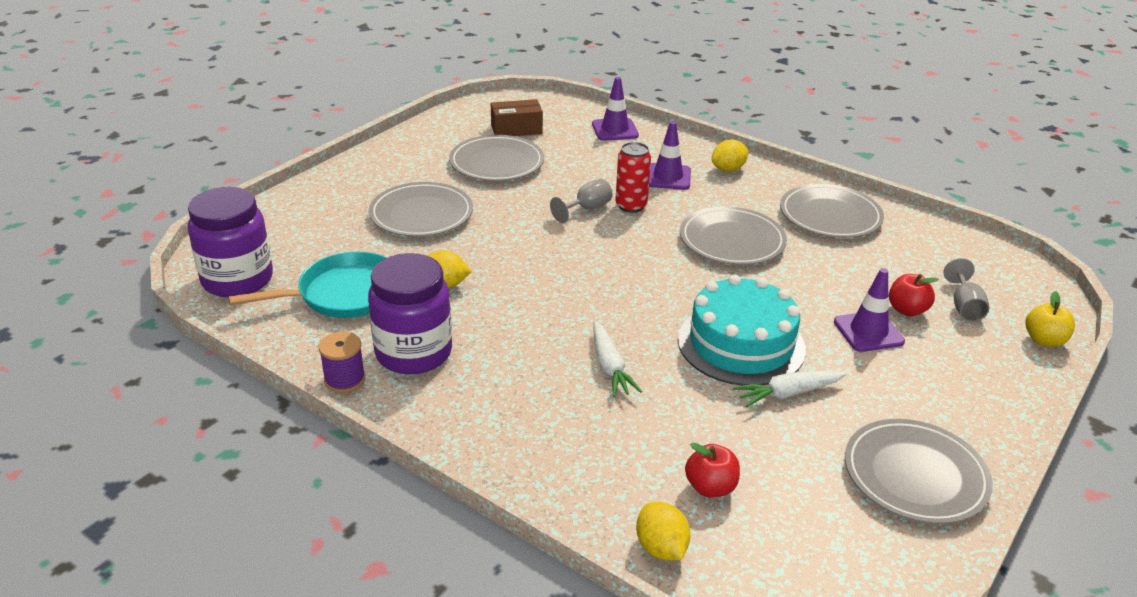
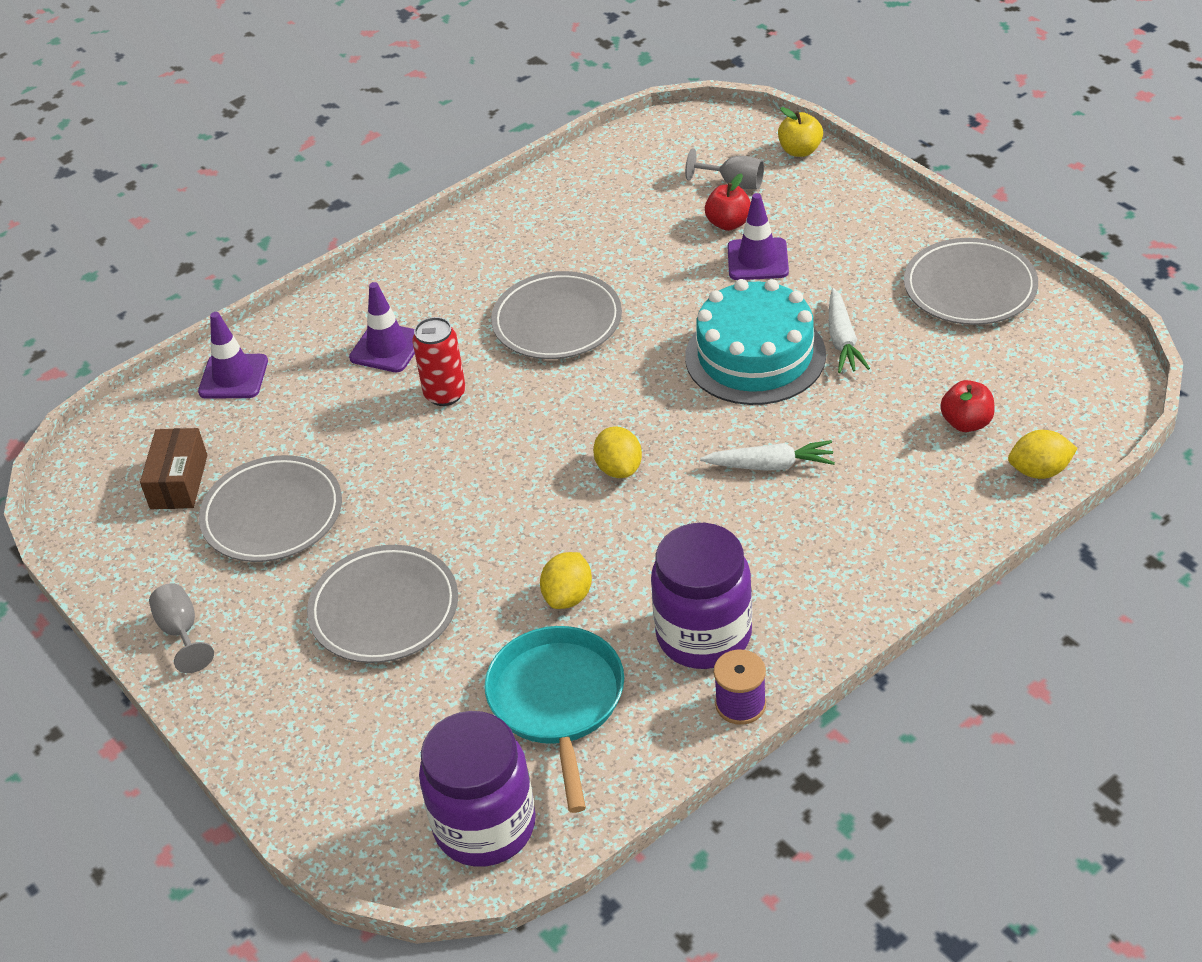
camera: 70 degrees left, 10 degrees up
(587, 209) = (436, 436): grey goblet -> grey goblet (181, 632)
(728, 169) = (391, 290): yellow lemon -> yellow lemon (619, 468)
(830, 216) = (533, 231): grey plate -> none

